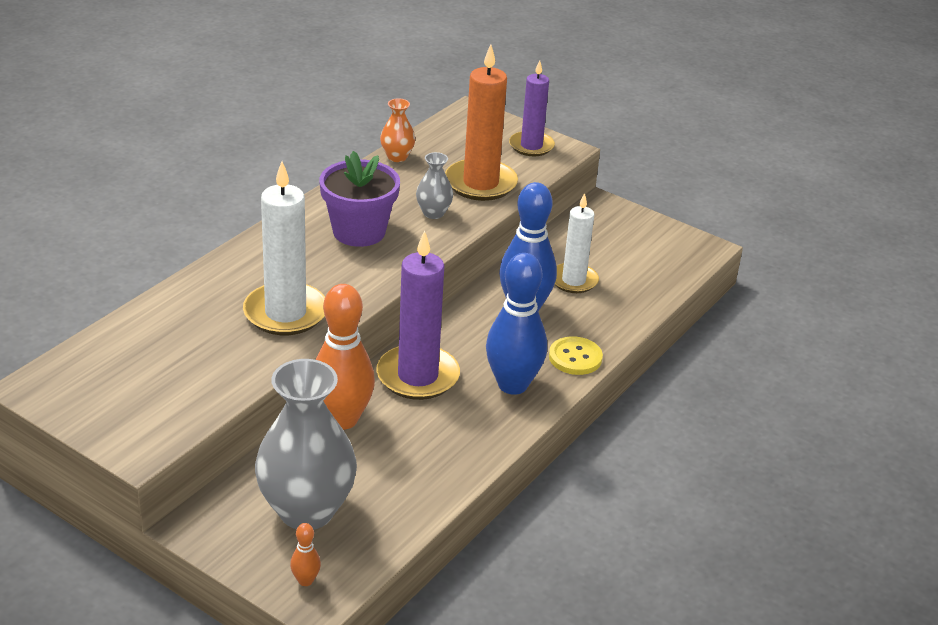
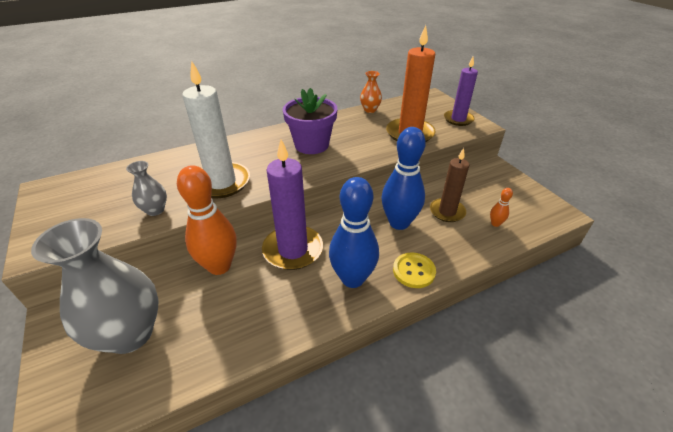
camera: 30 degrees right, 5 degrees up
(305, 580) = (65, 403): orange bowling pin -> orange bowling pin (495, 223)
(433, 213) = (366, 144): grey vase -> grey vase (155, 210)
(573, 280) = (447, 212): white candle -> brown candle

